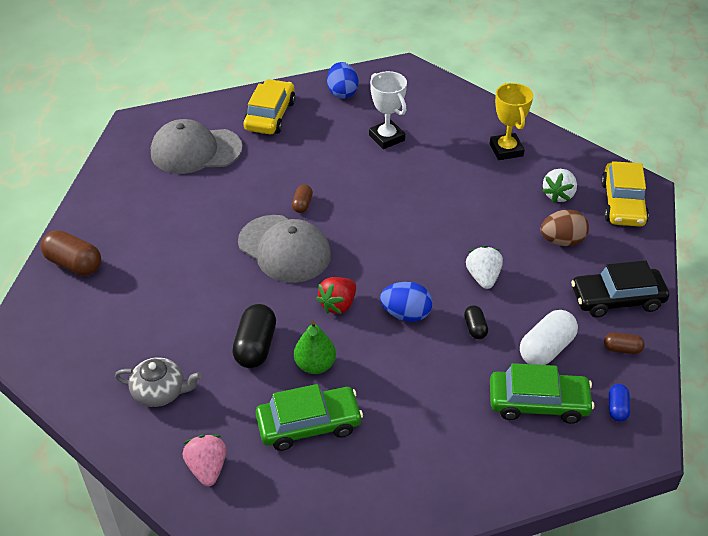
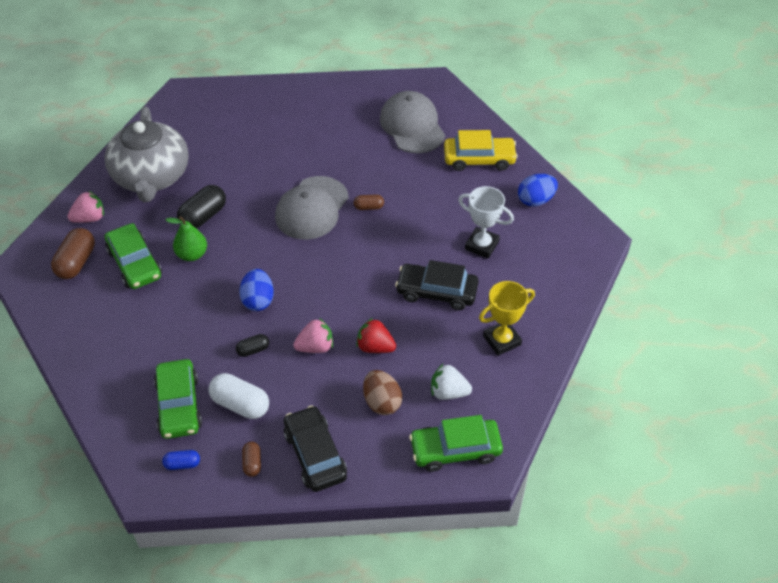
camera: 75 degrees right, 5 degrees up
(74, 264) = (262, 98): brown capsule -> brown capsule (76, 262)
(160, 392) = (151, 176): grey teapot -> grey teapot, size x2.06
(255, 346) = (203, 216): black capsule -> black capsule turned 45 degrees counterclockwise
(338, 305) = (258, 255): red strawberry -> red strawberry (375, 347)
(386, 138) = (481, 245): white trophy -> white trophy turned 75 degrees clockwise
(436, 179) = (436, 292): none -> black car
(483, 277) = (315, 347): white strawberry -> pink strawberry
(622, 203) = (455, 450): yellow car -> green car

